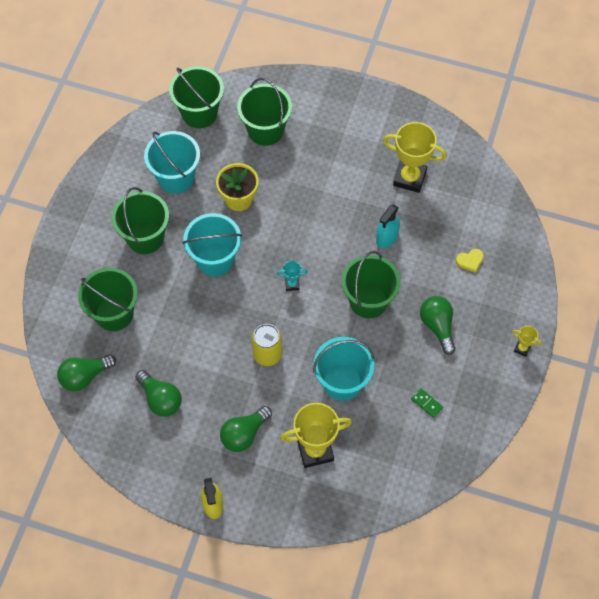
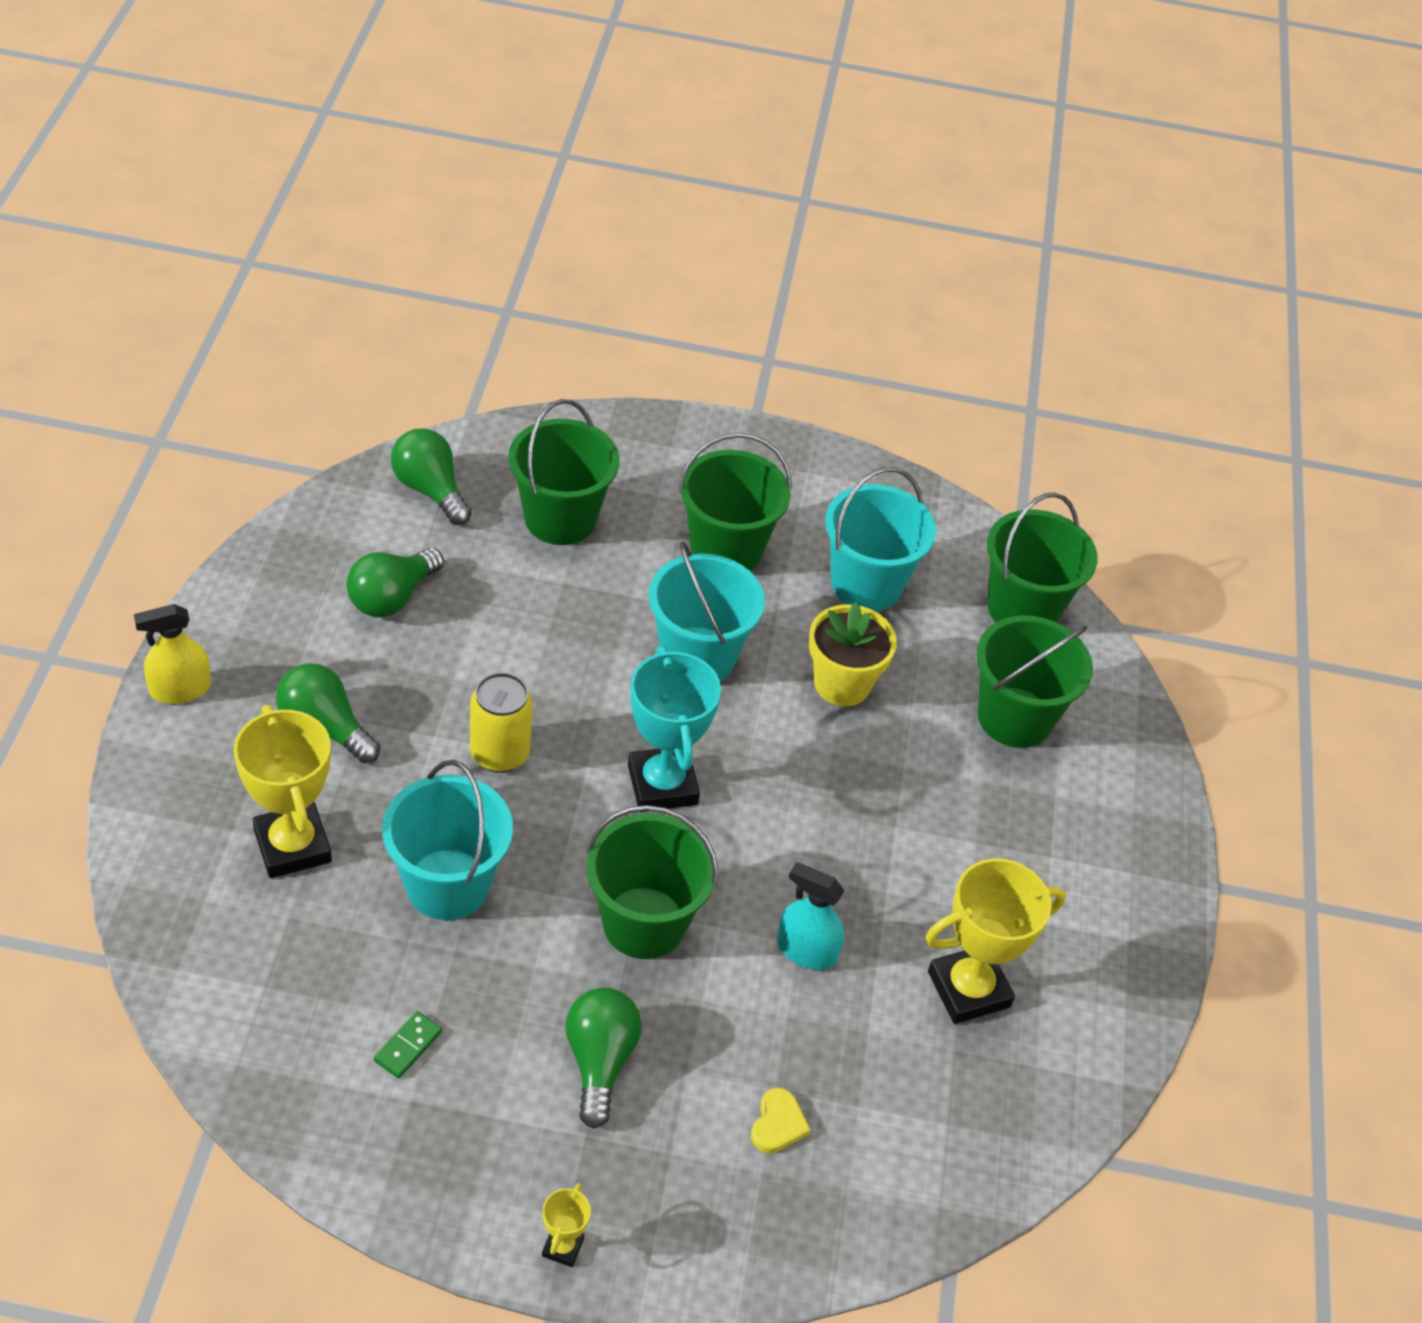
camera: 75 degrees right, 15 degrees down
(292, 284) = (662, 784): turquoise trophy -> turquoise trophy, size x2.18
(409, 178) = (968, 989): yellow trophy -> yellow trophy turned 60 degrees clockwise
(437, 326) = (599, 1061): green light bulb -> green light bulb turned 60 degrees counterclockwise
(470, 261) = (778, 1124): yellow heart -> yellow heart turned 135 degrees counterclockwise

